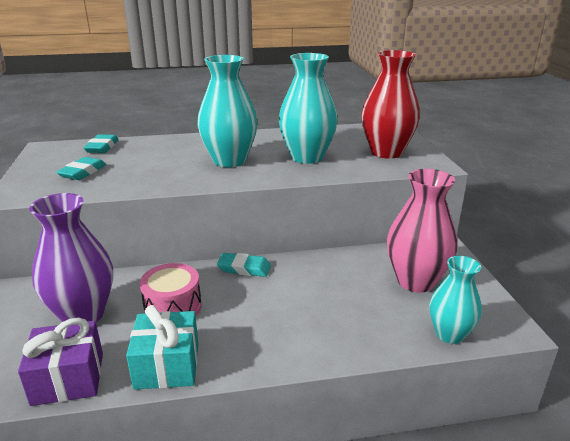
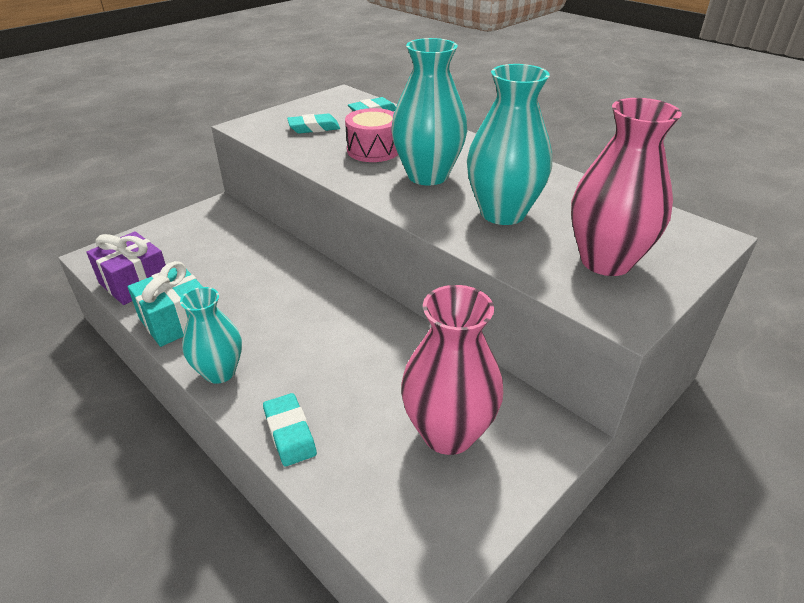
camera: 55 degrees right, 10 degrees up
(83, 314) = (210, 248): purple vase -> none
(173, 307) = (252, 285): pink drum -> pink drum (373, 150)
(244, 268) = (348, 294): turquoise eraser -> turquoise eraser (290, 432)
(386, 152) = (606, 261): red vase -> pink vase
(449, 334) = (362, 503): turquoise vase -> turquoise vase (220, 372)

